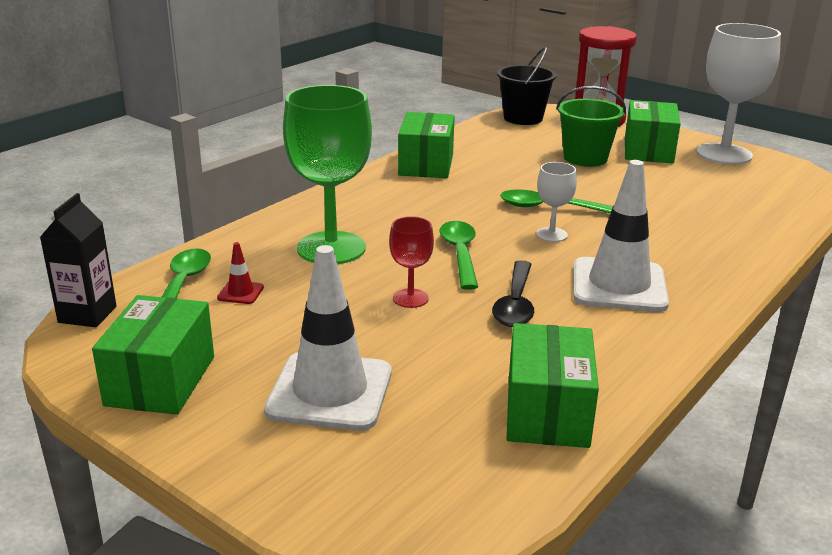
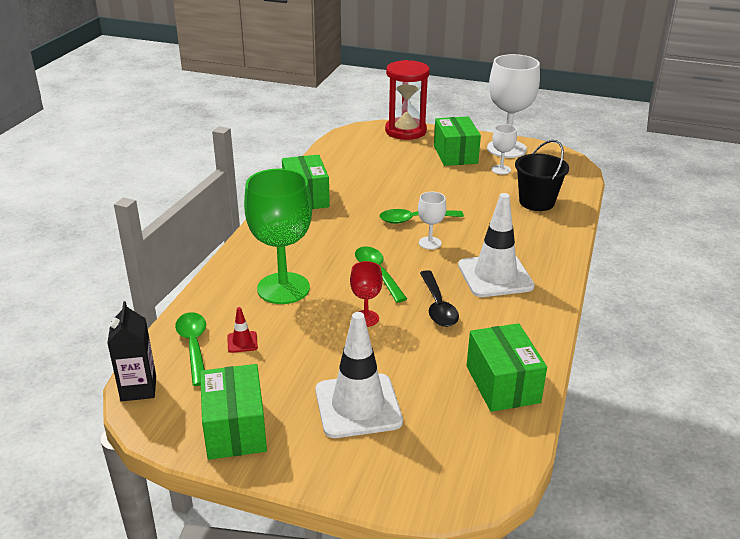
camera: 20 degrees left, 5 degrees up
(523, 118) = (351, 139): black bucket -> black bucket (536, 202)
(585, 158) = (416, 169): green bucket -> none
(702, 174) = (501, 170): none -> white goblet

